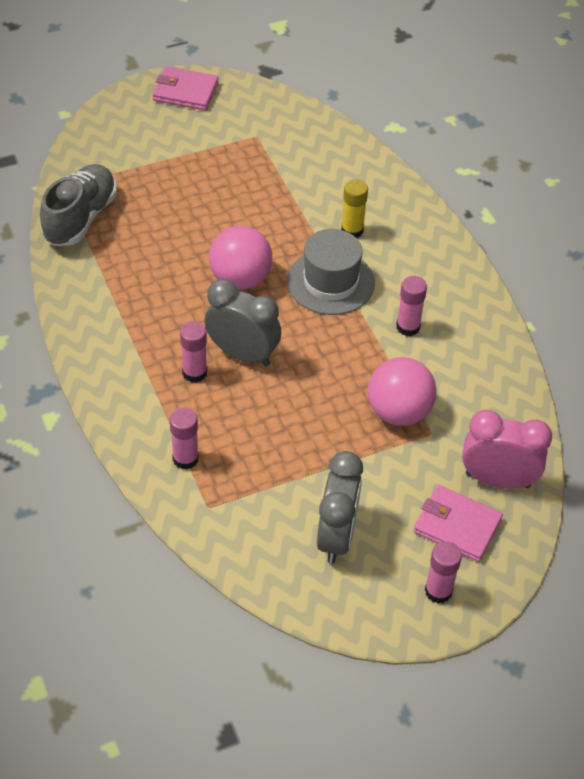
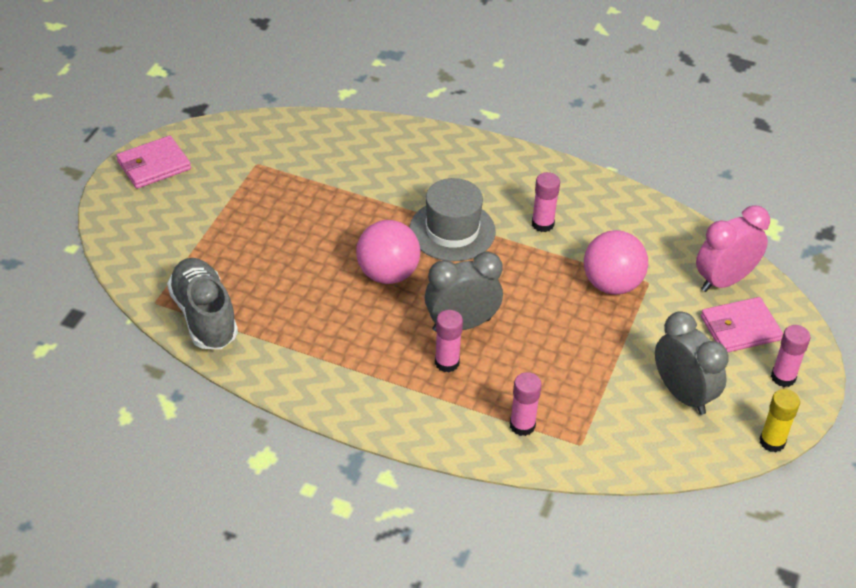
camera: 45 degrees left, 5 degrees down
(352, 230) = (418, 184): yellow glue stick -> yellow glue stick (772, 442)

